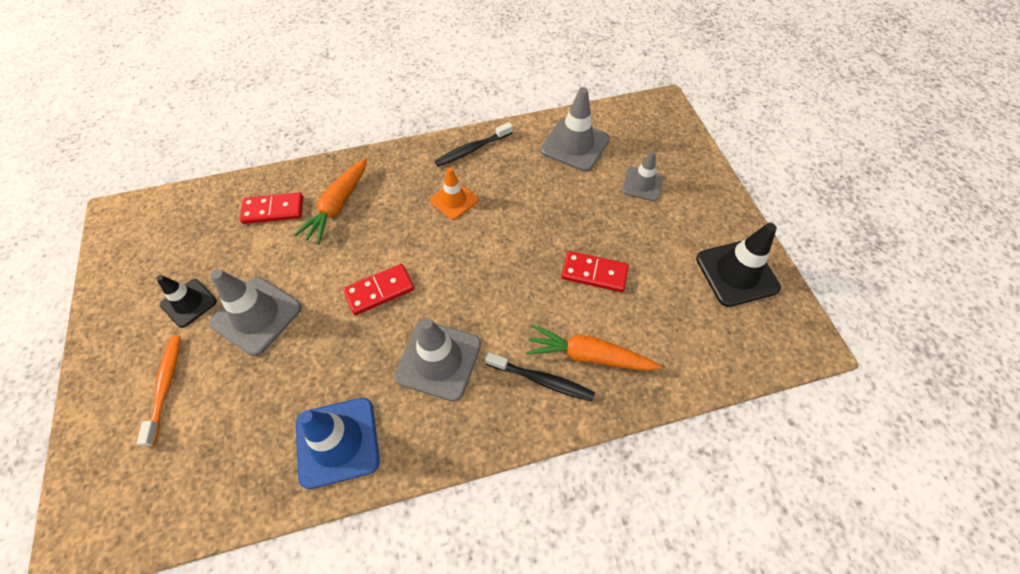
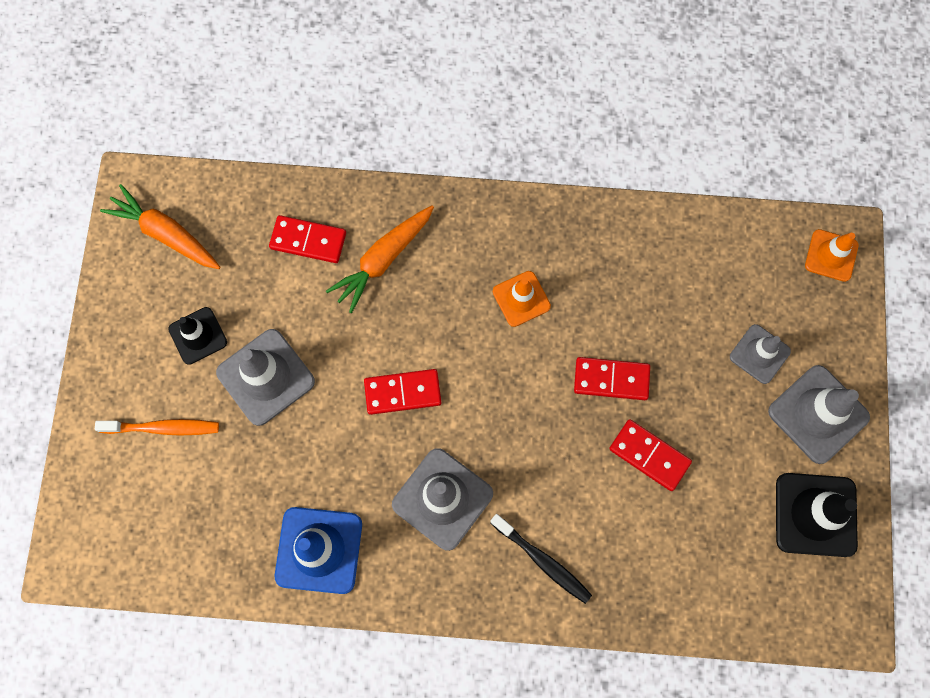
camera: 20 degrees right, 15 degrees up
(166, 386) = (163, 428): orange toothbrush -> orange toothbrush turned 75 degrees clockwise
(472, 149) = (567, 229): black toothbrush -> none
(543, 231) = (611, 379): none -> red domino
(575, 145) = (700, 265): grey traffic cone -> grey traffic cone (818, 414)
(588, 355) = (602, 551): orange carrot -> orange carrot (165, 234)
(659, 116) = (831, 255): none -> orange traffic cone

